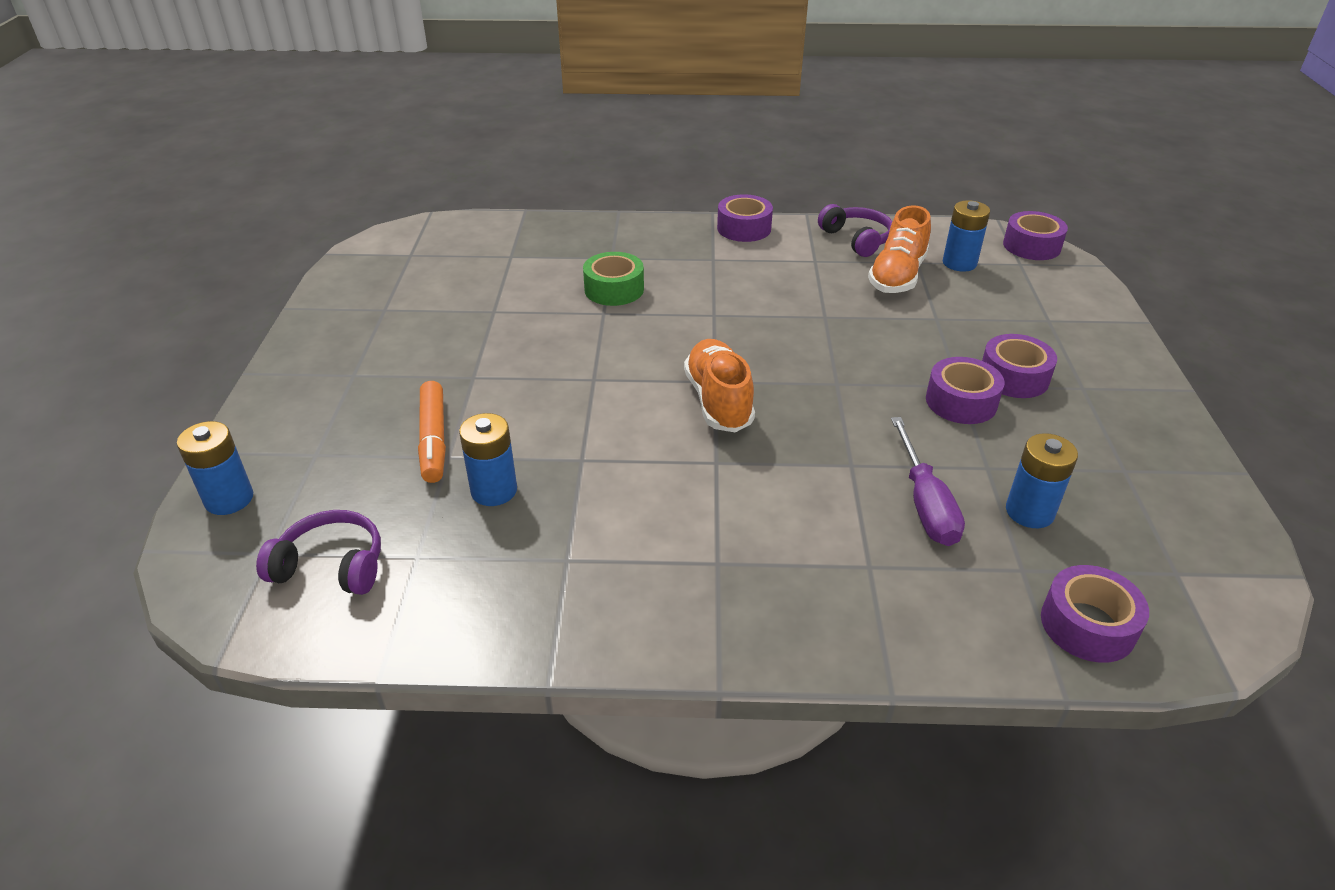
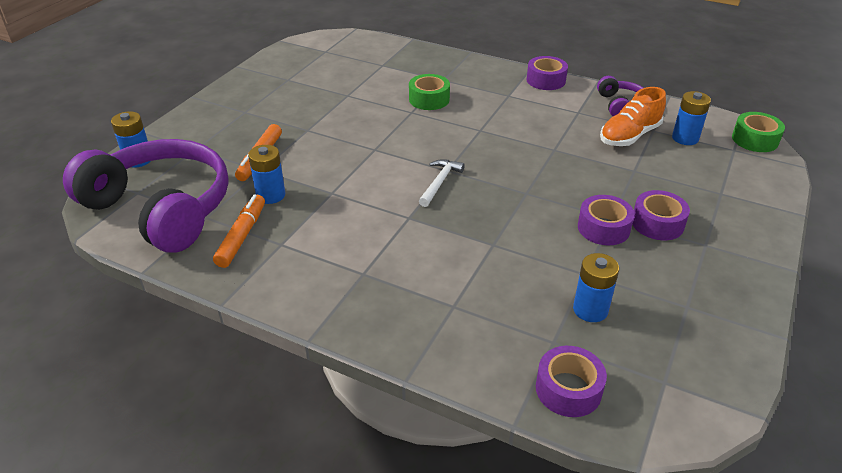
camera: 25 degrees right, 0 degrees up
(331, 566) = (161, 208): purple headphones -> purple headphones, size x2.26
(498, 567) = (242, 236): none -> orange marker
(718, 401) = (439, 182): orange shoe -> white hammer
(925, 503) = (522, 282): purple screwdriver -> none
(1031, 246) = (755, 139): purple tape -> green tape

